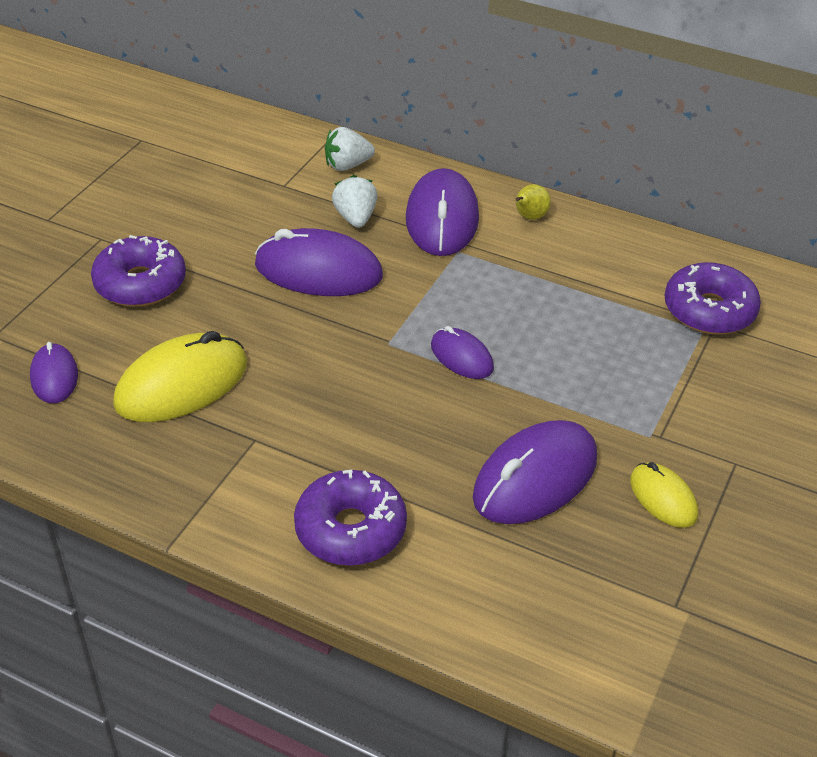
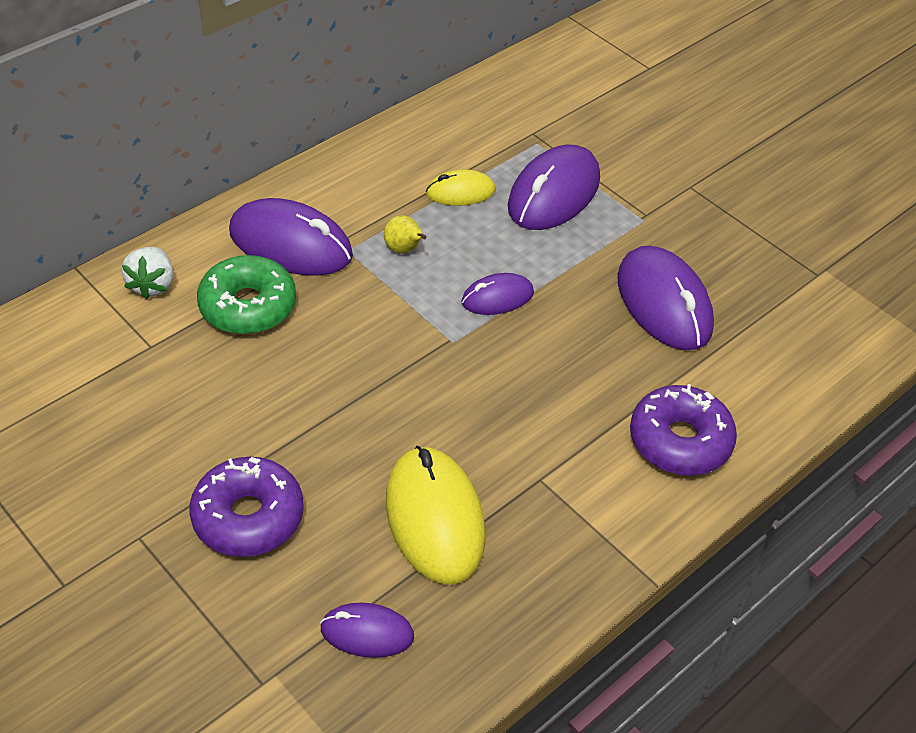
camera: 70 degrees left, 5 degrees up
(318, 271) = (316, 360): purple mouse -> purple mouse (554, 193)
(355, 218) = (248, 306): white strawberry -> green donut
(529, 217) = (327, 185): yellow pear -> yellow pear (404, 250)
(663, 498) = (712, 239): yellow mouse -> yellow mouse (460, 192)
(709, 310) = (515, 130): purple donut -> none

